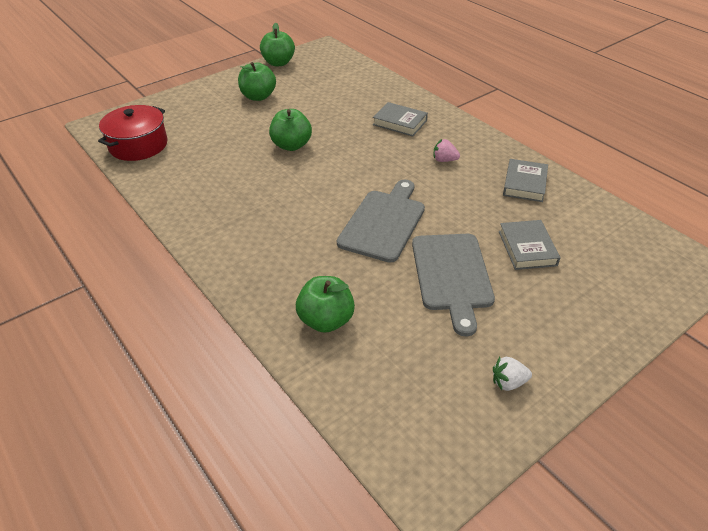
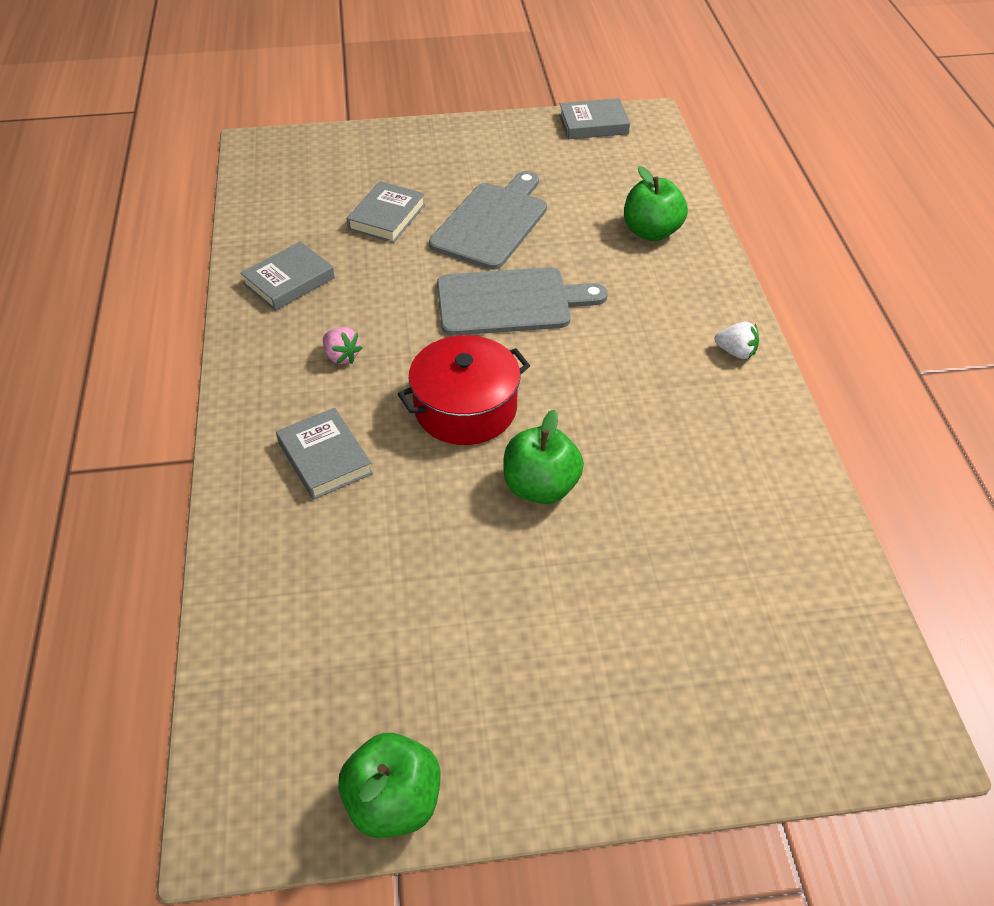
camera: 150 degrees left, 5 degrees up
(138, 145) = (821, 618): red pot -> red pot (465, 408)
(258, 96) = (521, 669): green apple -> none
(384, 222) = (510, 302): grey cutting board -> grey cutting board turned 150 degrees counterclockwise
(473, 442) = (593, 124): none -> grey book
(508, 382) = (531, 141): white strawberry -> white strawberry (736, 352)

